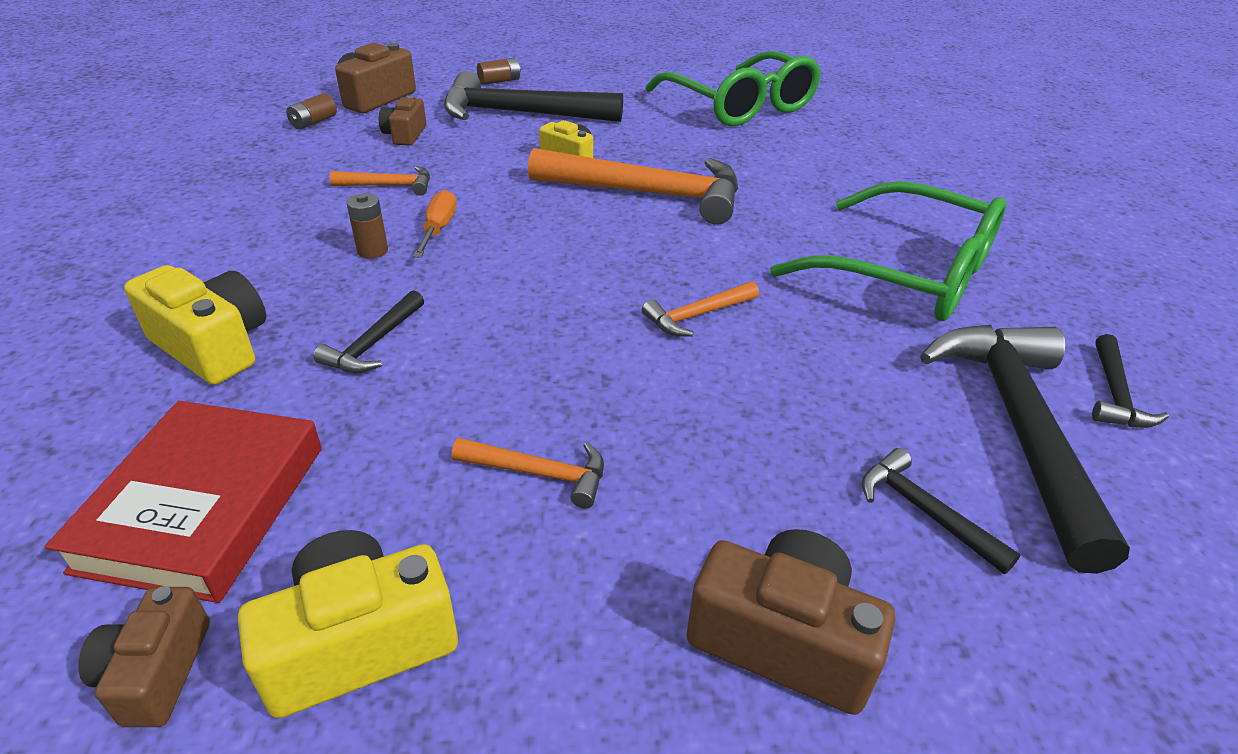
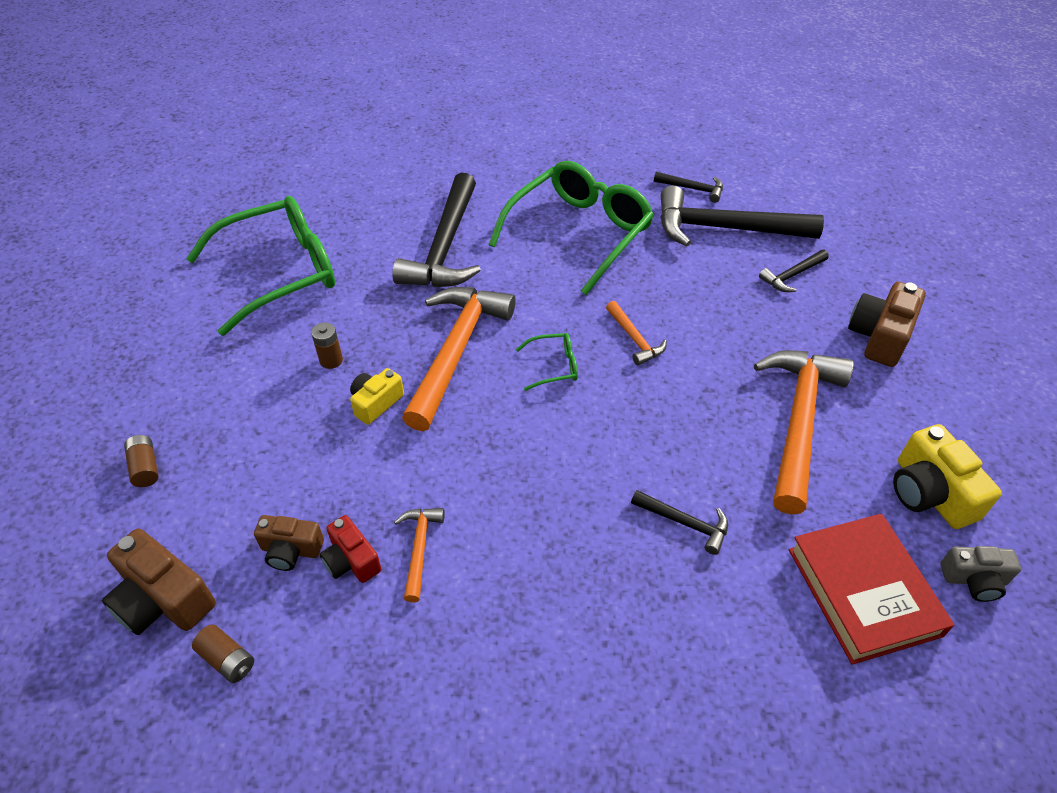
camera: 85 degrees left, 10 degrees up
(156, 672) = (974, 580): brown camera -> grey camera
(204, 507) = (863, 591): red book -> red book turned 60 degrees clockwise
(213, 346) = (700, 637): yellow camera -> none
(372, 251) = (549, 544): brown battery -> brown battery (331, 360)
(386, 158) = (351, 560): none -> red camera
(438, 229) = (511, 498): orange screwdriver -> none
(520, 114) = (255, 444): black hammer -> black hammer (445, 247)
(539, 473) = (798, 422): orange hammer -> orange hammer, size x2.17
(634, 253) = (554, 366): none -> green glasses

